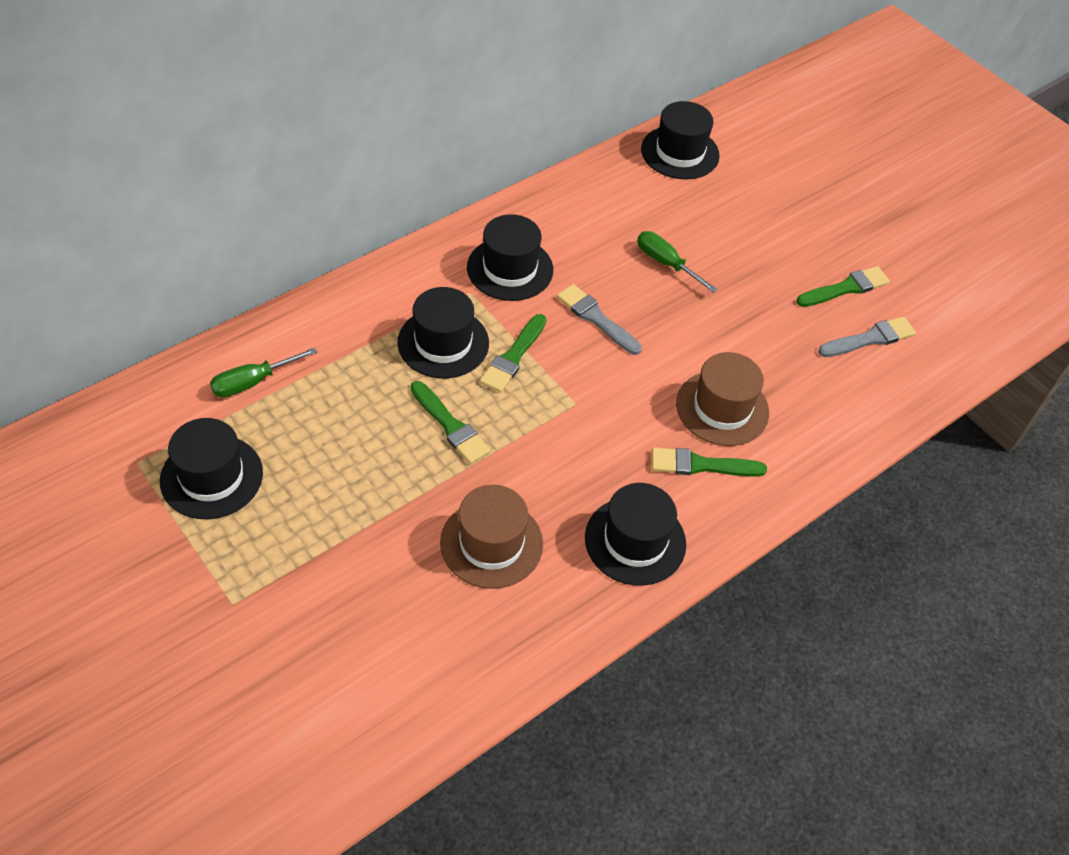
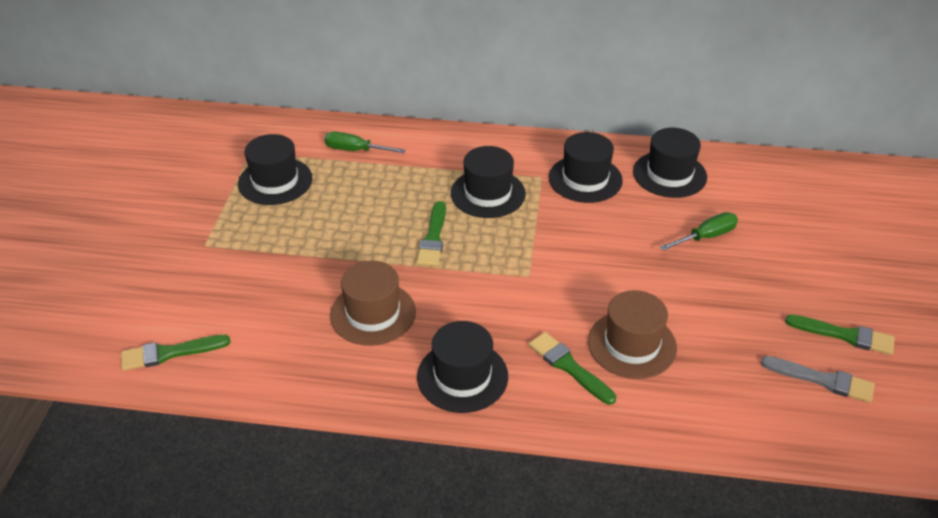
camera: 50 degrees right, 10 degrees down
(513, 357) = (522, 226): green brush -> green brush (170, 353)
(596, 318) = (608, 238): grey brush -> none
(666, 264) = (706, 237): green screwdriver -> green screwdriver turned 60 degrees clockwise
(680, 152) = (808, 179): black hat -> black hat (669, 174)

